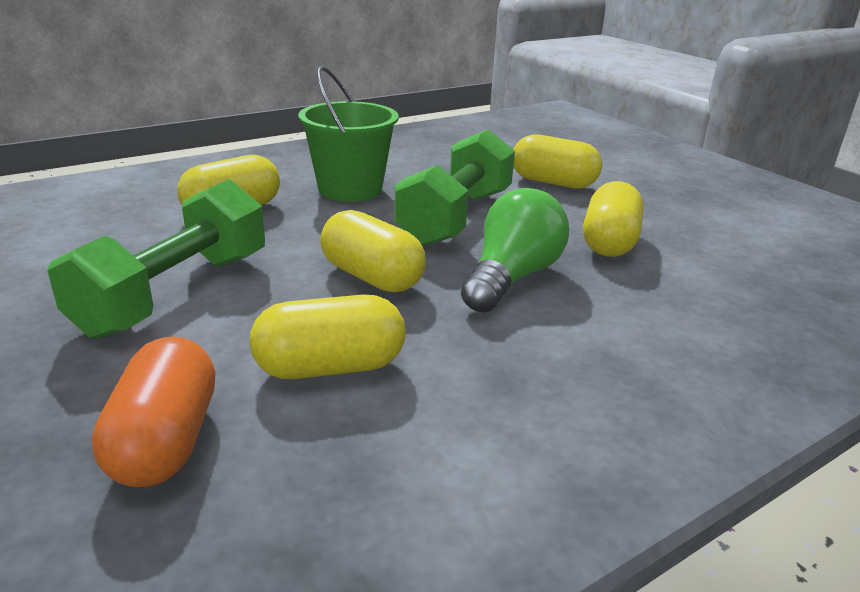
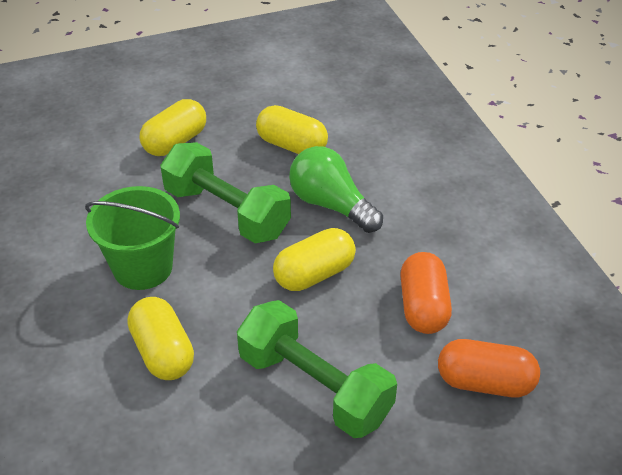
camera: 75 degrees left, 15 degrees up
(330, 367) = (423, 307): yellow capsule -> orange capsule

